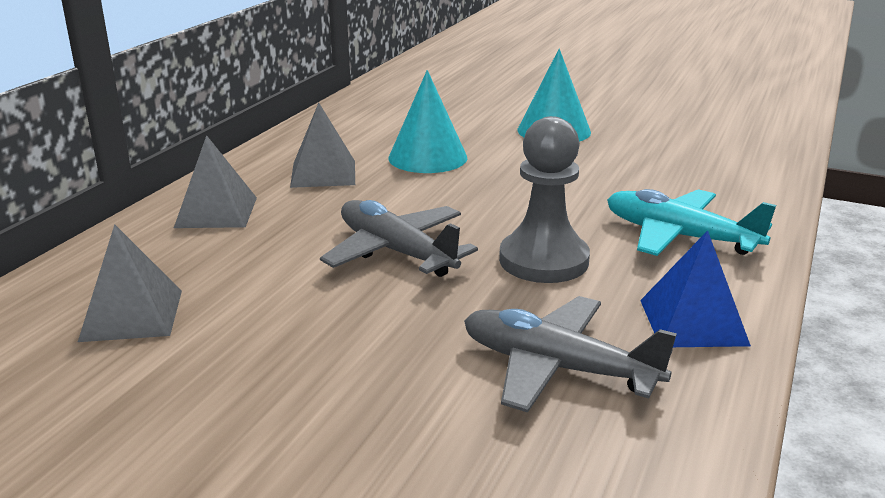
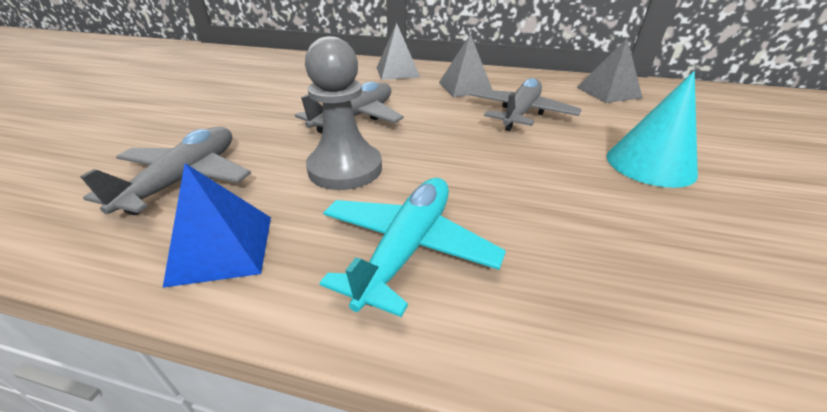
camera: 80 degrees right, 10 degrees up
(132, 315) = (288, 73): grey pyramid -> grey pyramid (608, 92)
(427, 157) = (520, 113): turquoise cone -> grey plane

